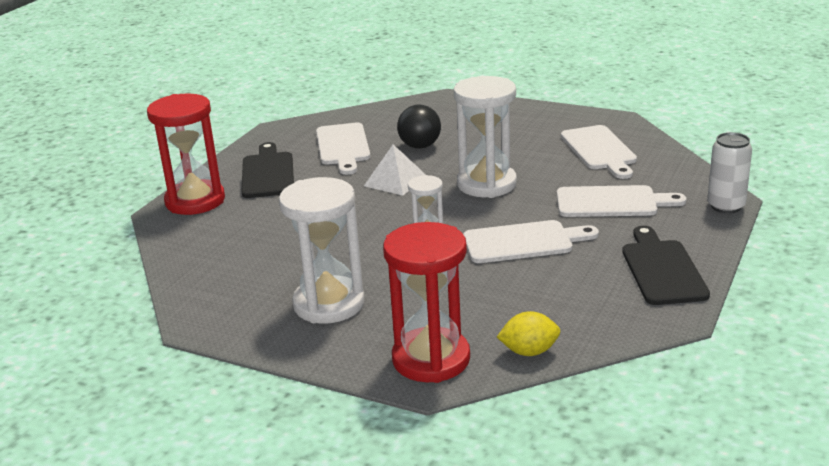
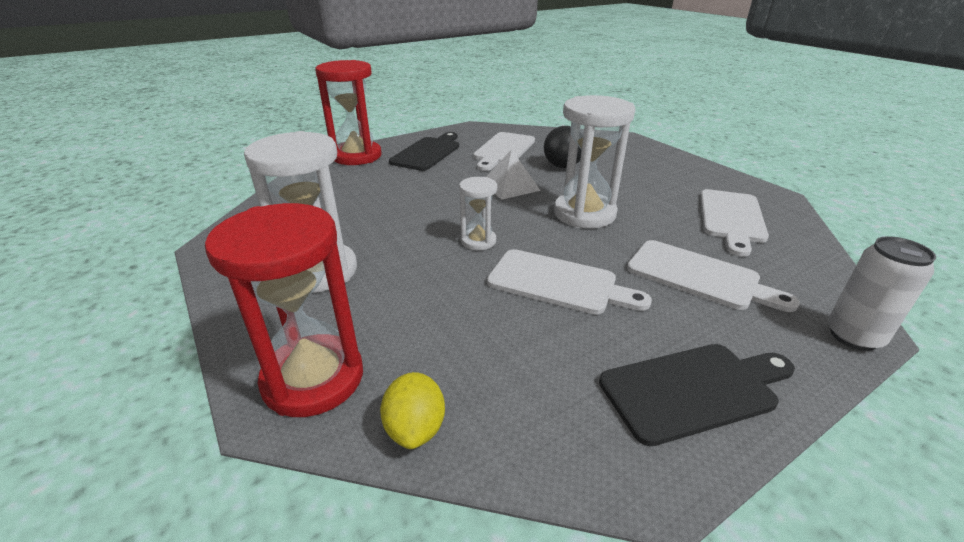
camera: 30 degrees right, 5 degrees up
(529, 351) = (415, 428): yellow lemon -> yellow lemon turned 60 degrees clockwise
(662, 269) = (694, 390): black cutting board -> black cutting board turned 45 degrees clockwise

